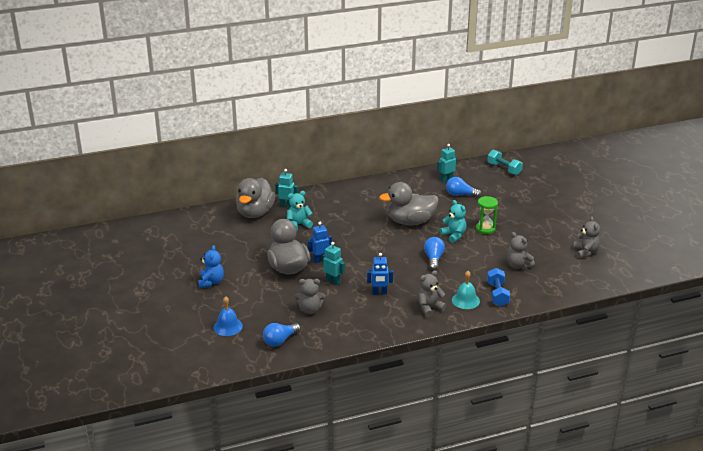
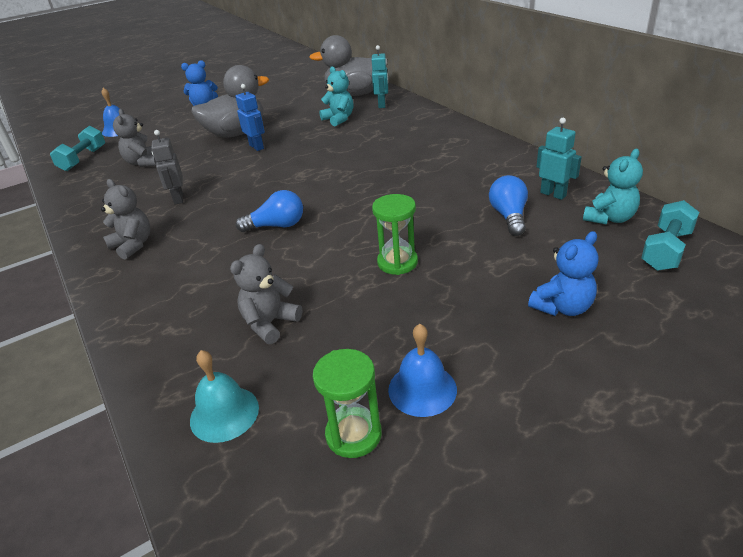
camera: 80 degrees right, 5 degrees up
(280, 340) = (83, 159): blue light bulb -> turquoise dumbbell
(333, 281) = (207, 163): turquoise robot -> none
(379, 293) = (178, 199): blue robot -> grey robot
(410, 222) = (384, 187): grey duck -> none
(454, 235) = (359, 232): turquoise teddy bear -> turquoise teddy bear (609, 218)
(465, 300) = (151, 276): turquoise bell -> turquoise bell (224, 413)
(497, 294) = (167, 310): blue dumbbell -> none
(531, 199) = (562, 307): none -> blue teddy bear
(567, 236) = (422, 389): none -> blue bell
(585, 252) = (353, 434): grey teddy bear -> green hourglass

